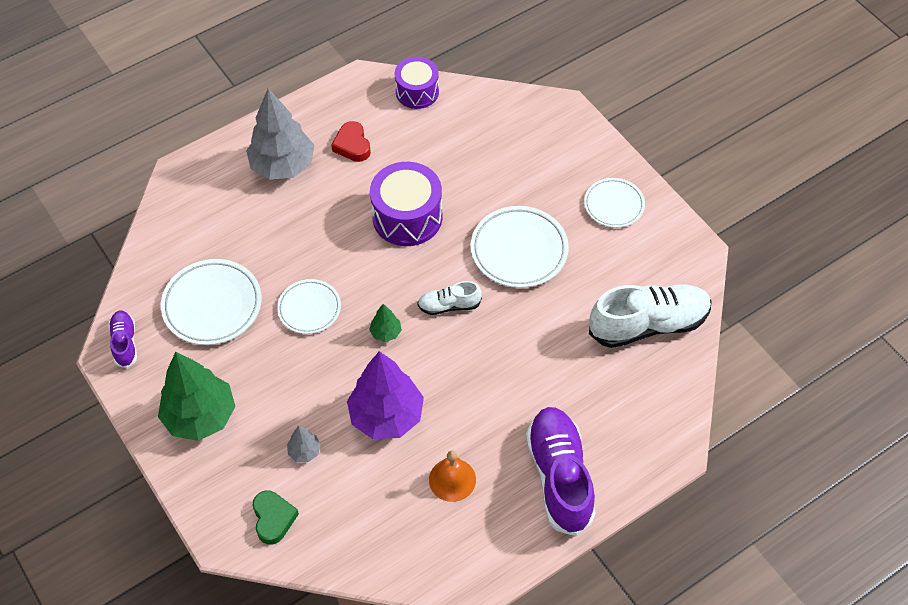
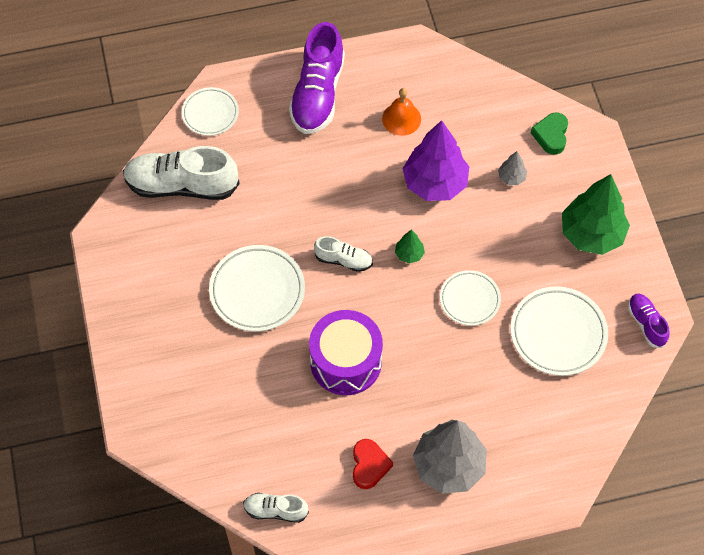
camera: 160 degrees left, 5 degrees up
(125, 343) = (646, 324): purple shoe -> purple shoe turned 150 degrees clockwise
(417, 92) = (275, 510): purple drum -> white shoe
(614, 205) = (147, 305): white plate -> white plate (210, 114)

